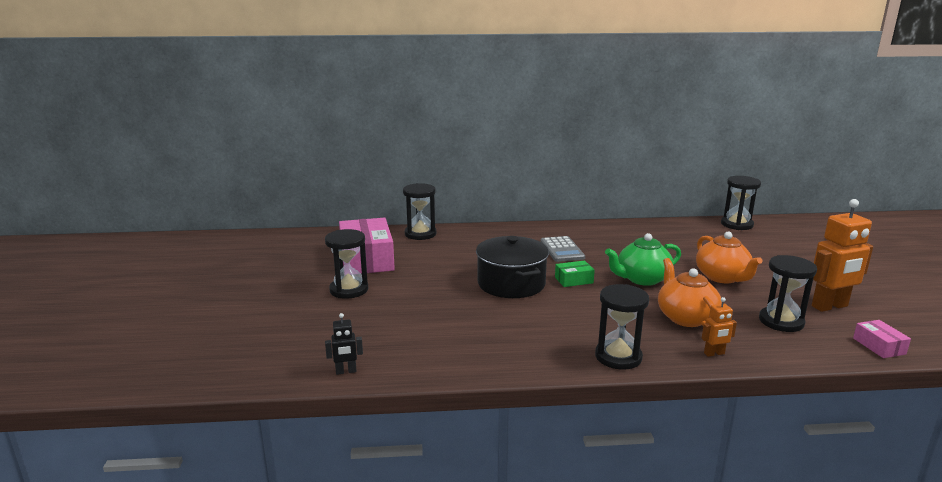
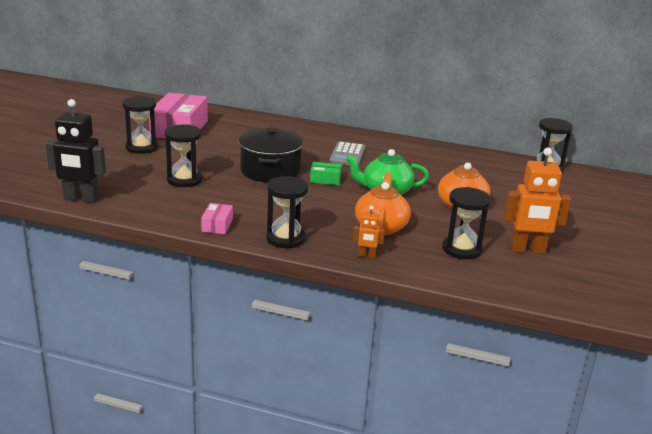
camera: 20 degrees right, 5 degrees up
(346, 371) = (81, 199): black robot -> black robot, size x2.04
(420, 234) = (244, 118): black hourglass -> black hourglass (184, 180)
(879, 346) = (522, 287): pink box -> pink box (217, 225)

